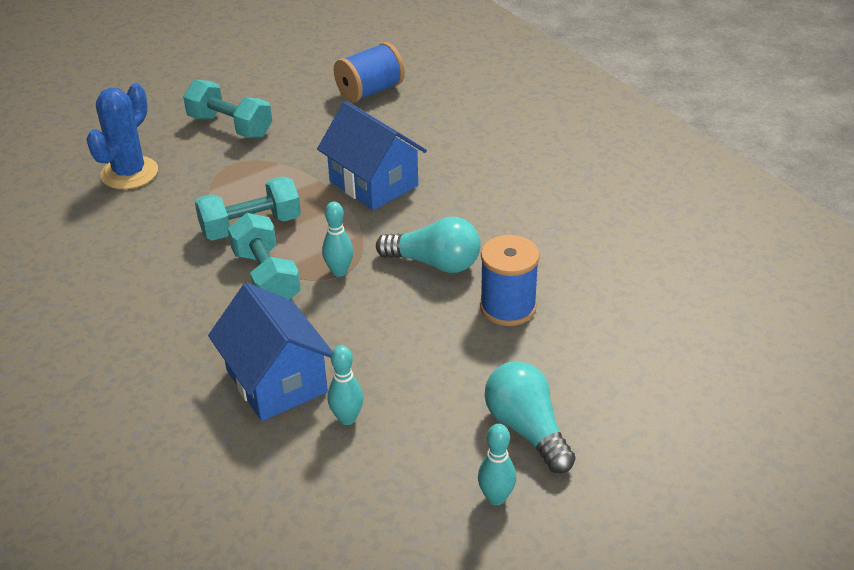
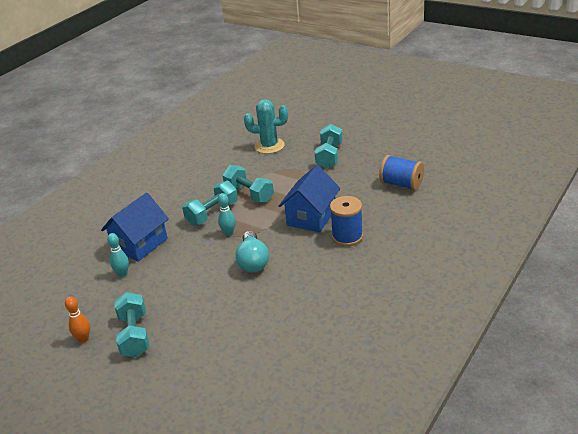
camera: 70 degrees right, 5 degrees down
(129, 173) = (269, 146): blue cactus -> turquoise cactus
(496, 498) = (83, 339): turquoise bowling pin -> orange bowling pin
(508, 307) = (228, 299): blue spool -> blue spool (347, 236)
(527, 429) = (134, 335): turquoise light bulb -> turquoise dumbbell

